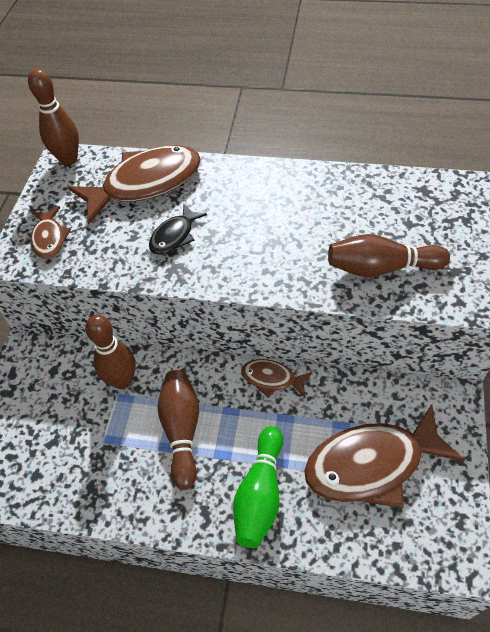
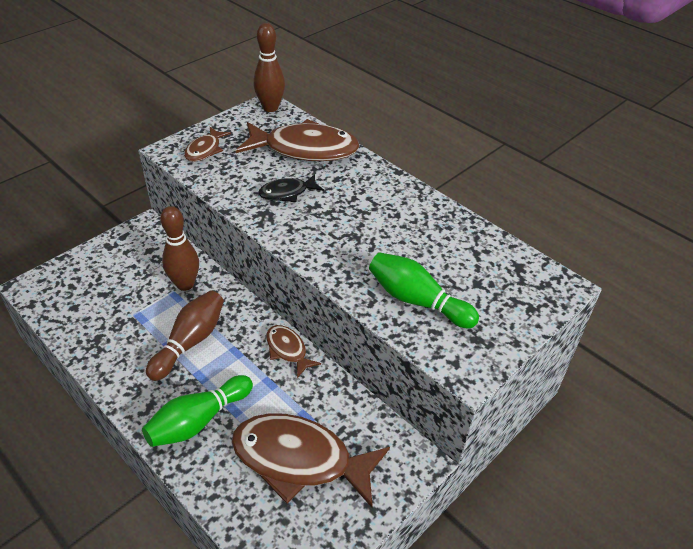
camera: 30 degrees right, 10 degrees down
(381, 268) = (417, 300): brown bowling pin -> green bowling pin

